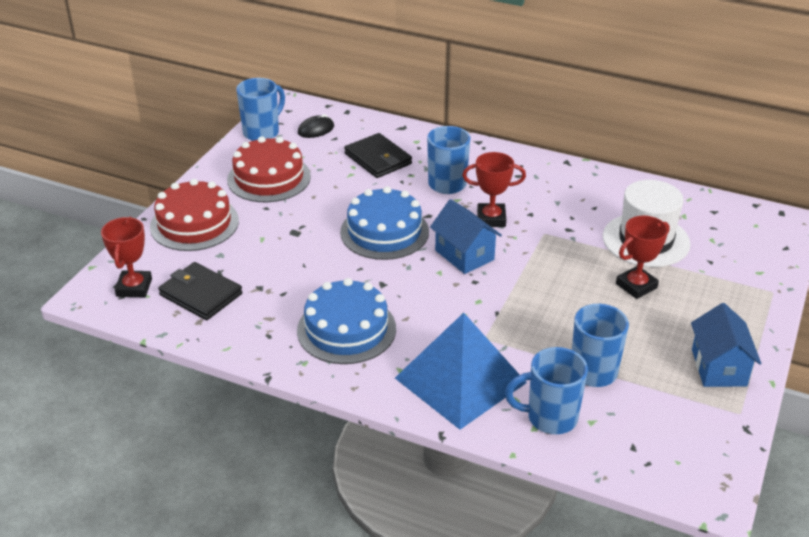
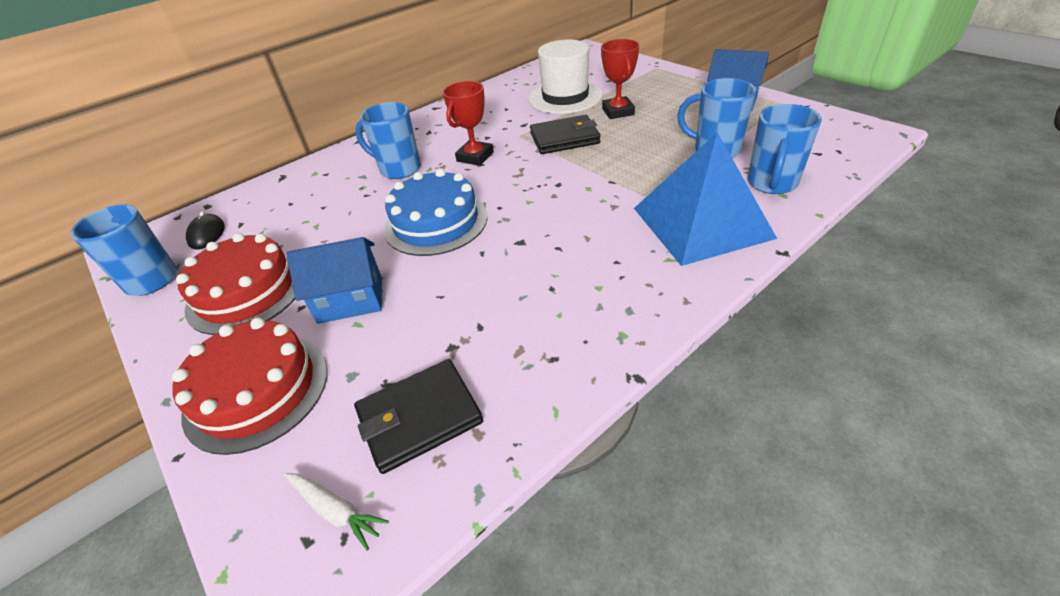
camera: 60 degrees left, 5 degrees up
(134, 287) = (335, 510): red trophy -> white carrot
(346, 329) = (581, 285): blue cake -> none
(378, 159) = (312, 202): black wallet -> black wallet (564, 138)
(464, 255) = (515, 181): blue house -> blue house (350, 300)

